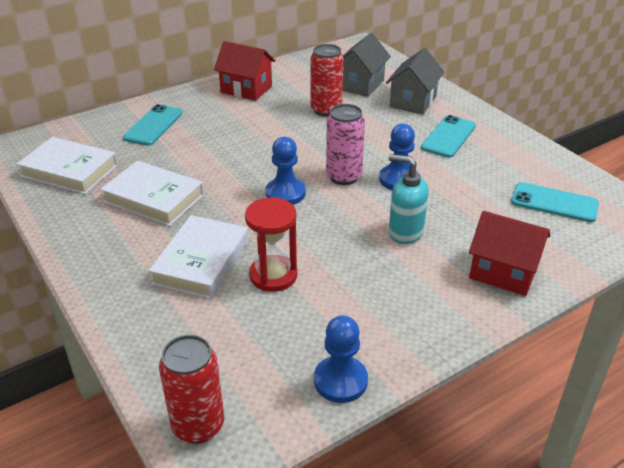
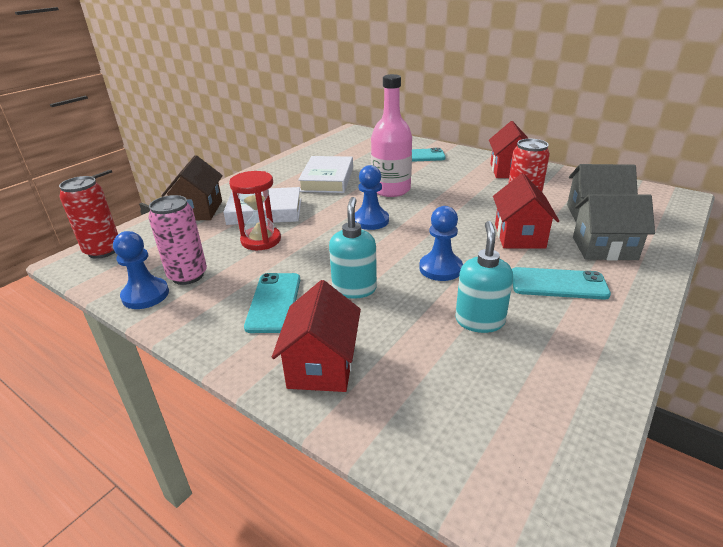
camera: 70 degrees right, 5 degrees down
(69, 171) = (338, 150): white book -> none
(147, 320) = (199, 210): none -> brown house
(225, 163) = (391, 190): none -> pink bottle
(343, 176) = (418, 240): pink can -> pink can (188, 275)
(371, 127) = (519, 236): none -> red house
(478, 184) = (479, 321): none -> turquoise soap dispenser
(554, 203) = (494, 392): turquoise phone -> turquoise phone (274, 302)

